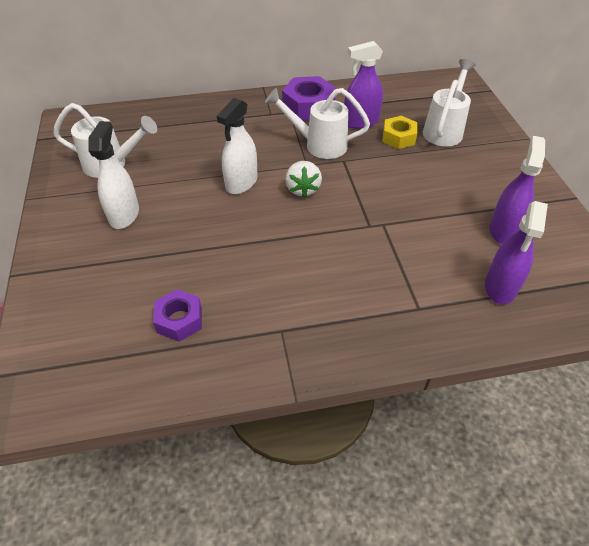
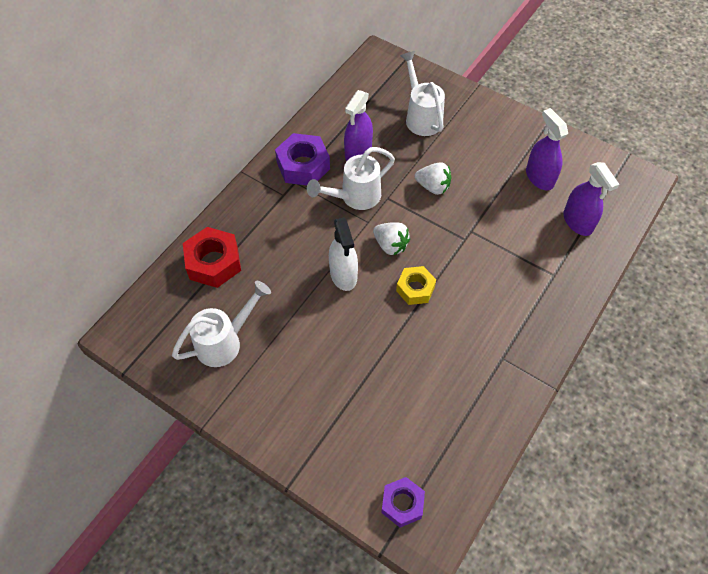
camera: 45 degrees left, 10 degrees up
(124, 215) = (298, 372): white spray bottle -> none
(172, 120) = (214, 262): none -> red nut
(179, 320) = (439, 408): purple nut -> purple nut (402, 504)
(391, 176) = (433, 187): none -> white strawberry
(398, 137) = (400, 147): yellow nut -> yellow nut (415, 289)

